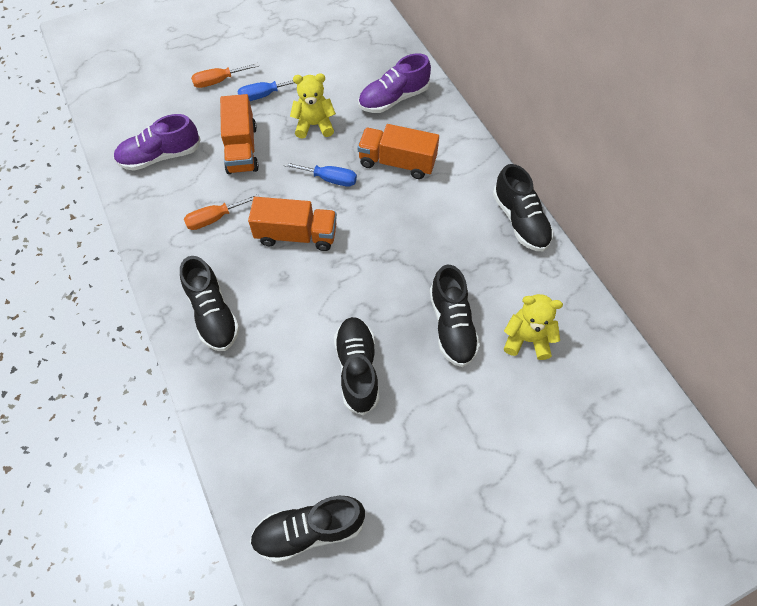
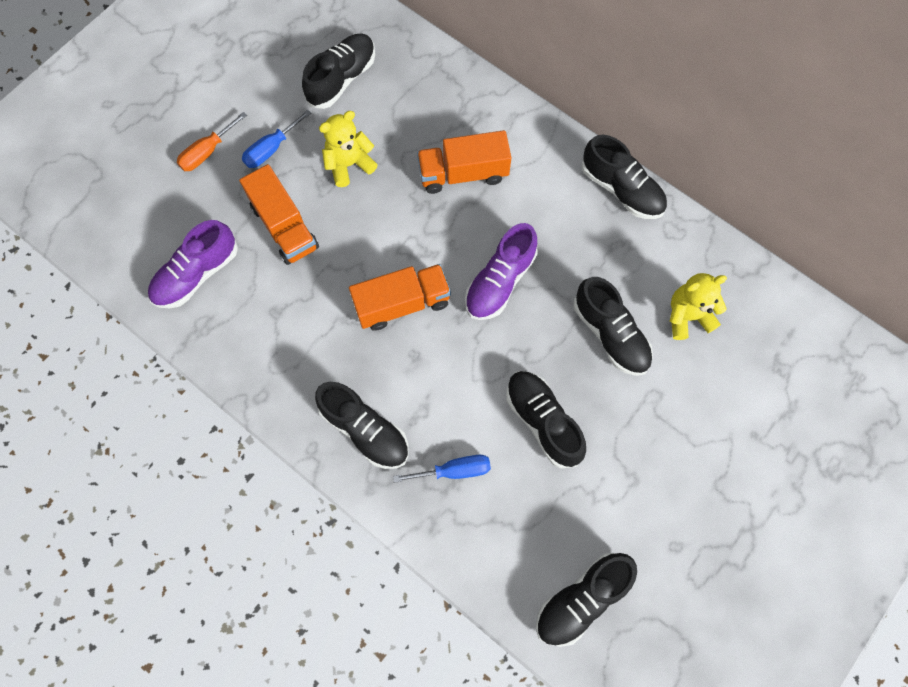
camera: 25 degrees left, 10 degrees up
(214, 218) = (303, 323): orange screwdriver -> none
(329, 179) = (402, 223): blue screwdriver -> blue screwdriver (454, 470)
(343, 68) = (342, 79): none -> black shoe
(393, 99) = (419, 96): purple shoe -> purple shoe (500, 282)

